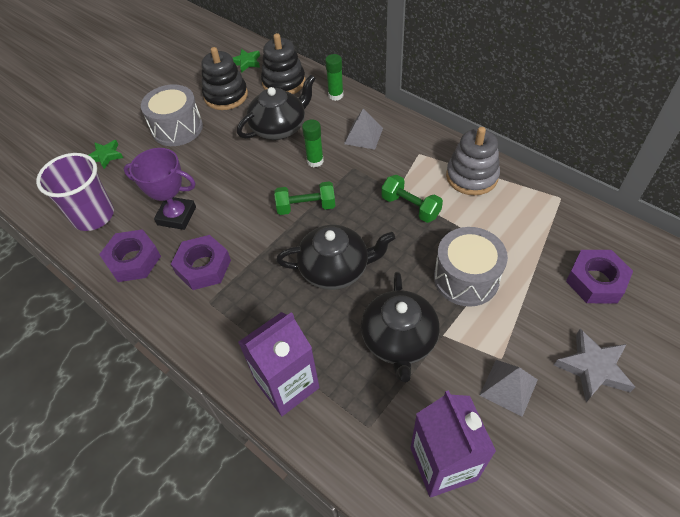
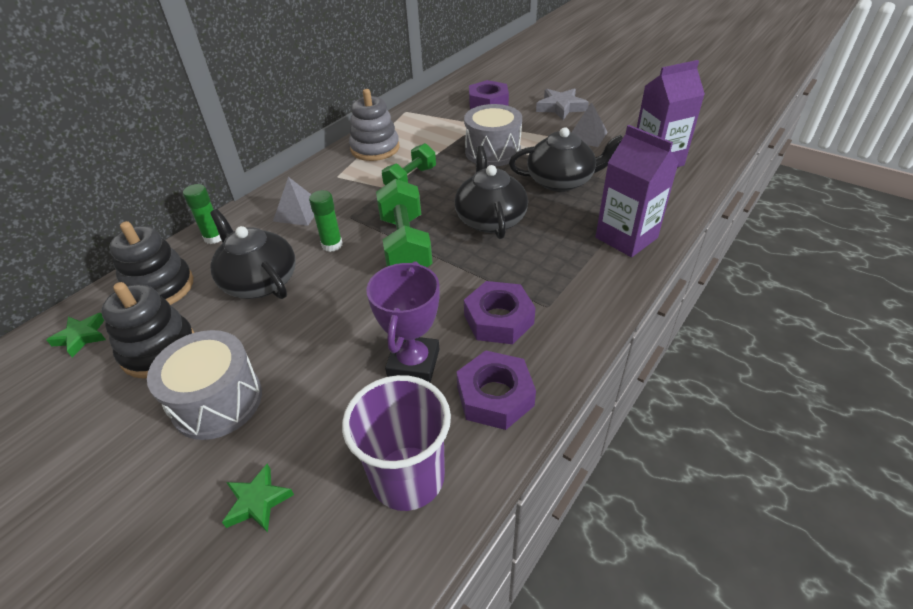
camera: 95 degrees left, 10 degrees down
(306, 207) = (405, 245): green dumbbell -> green dumbbell, size x1.54

